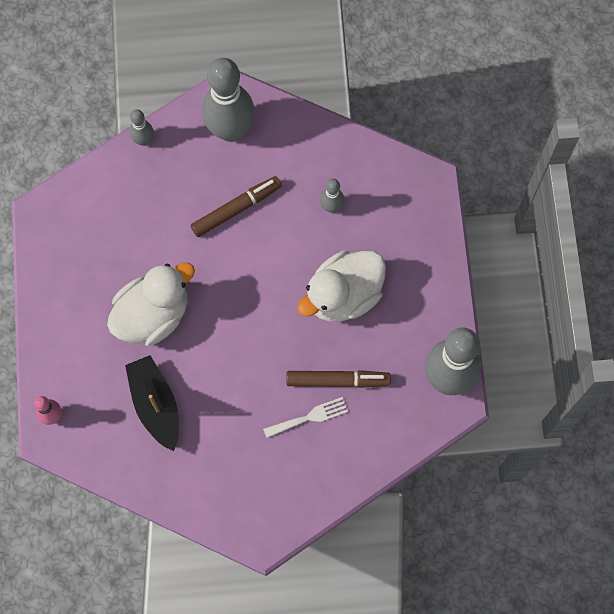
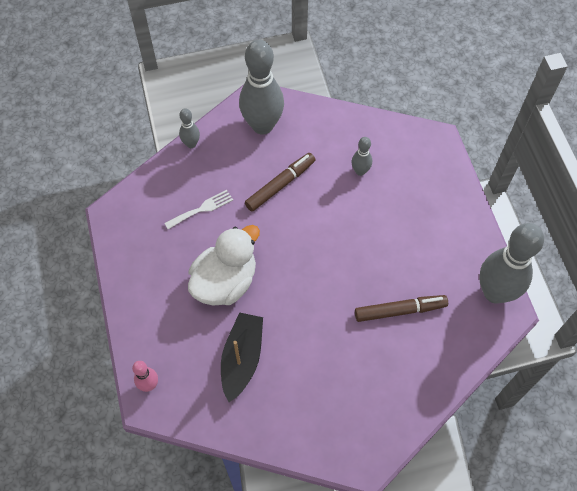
camera: 10 degrees left, 10 degrees down
(155, 404) = (242, 358): black boat -> black boat turned 45 degrees clockwise
(309, 417) = (383, 346): white fork -> white fork (202, 209)
(343, 295) = (387, 239): white duck -> none

